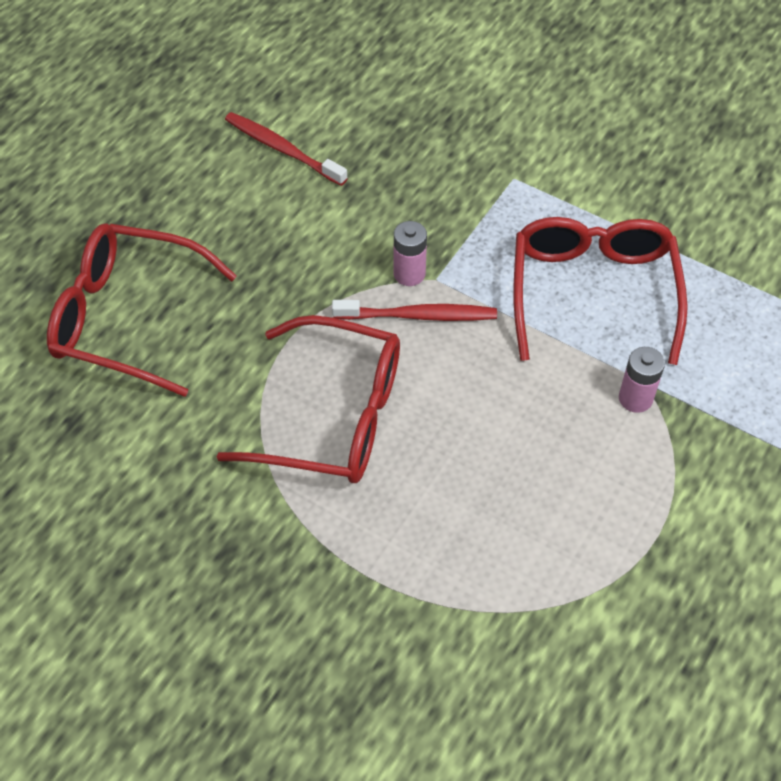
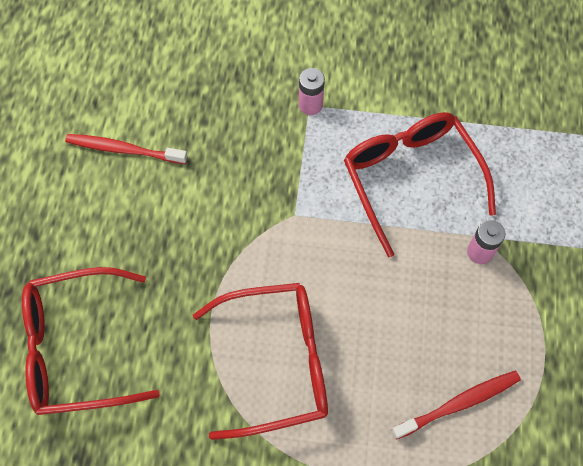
camera: 25 degrees left, 10 degrees up
(409, 274) = (273, 218): pink battery -> pink battery (310, 105)
(419, 316) = (298, 250): red toothbrush -> red toothbrush (459, 403)

